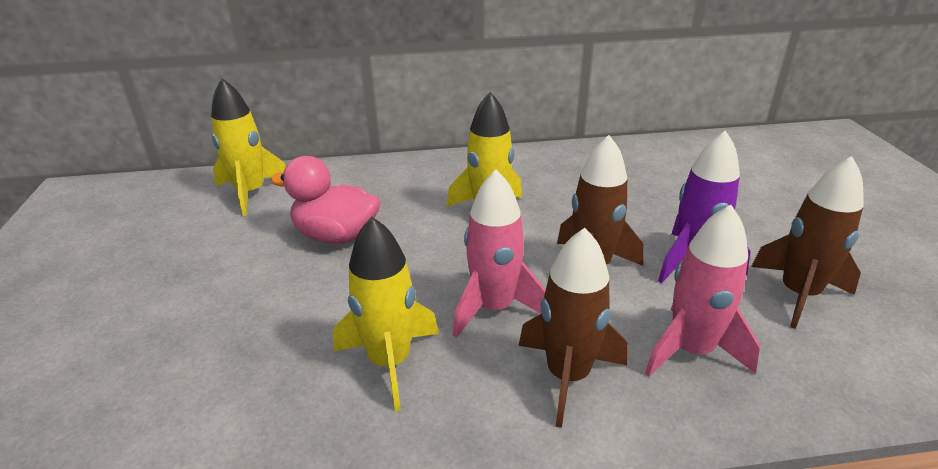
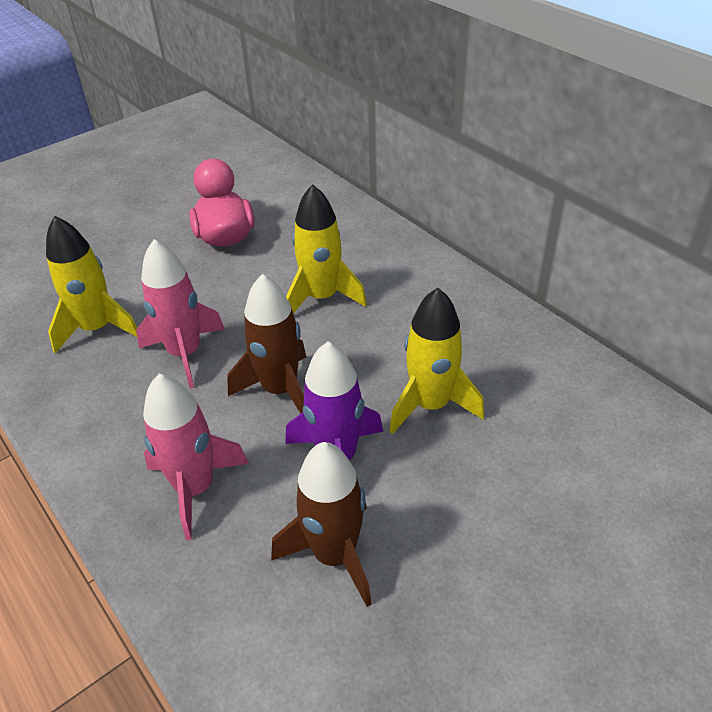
camera: 60 degrees right, 10 degrees up
(251, 193) = (251, 172): yellow rocket -> yellow rocket (430, 405)
(567, 376) = (125, 422): brown rocket -> none

